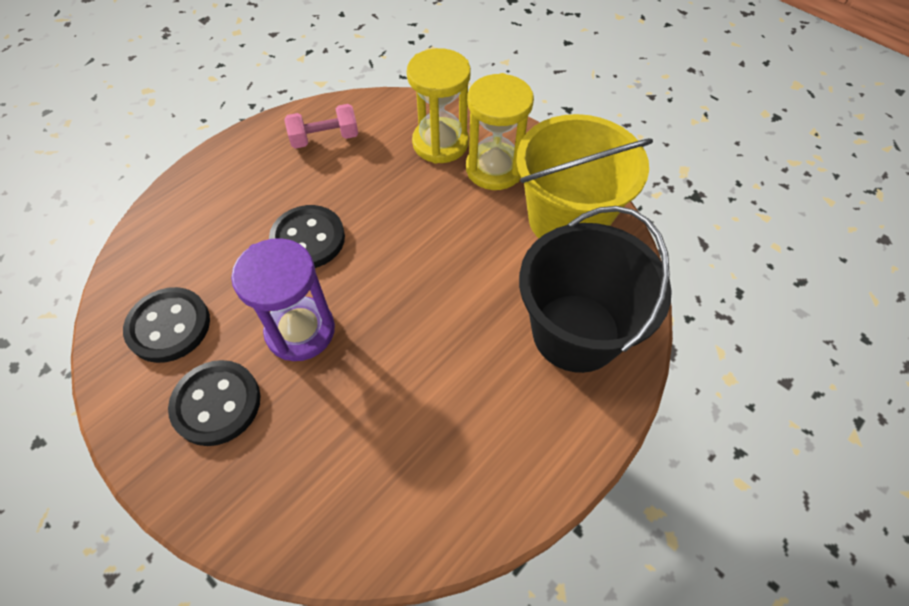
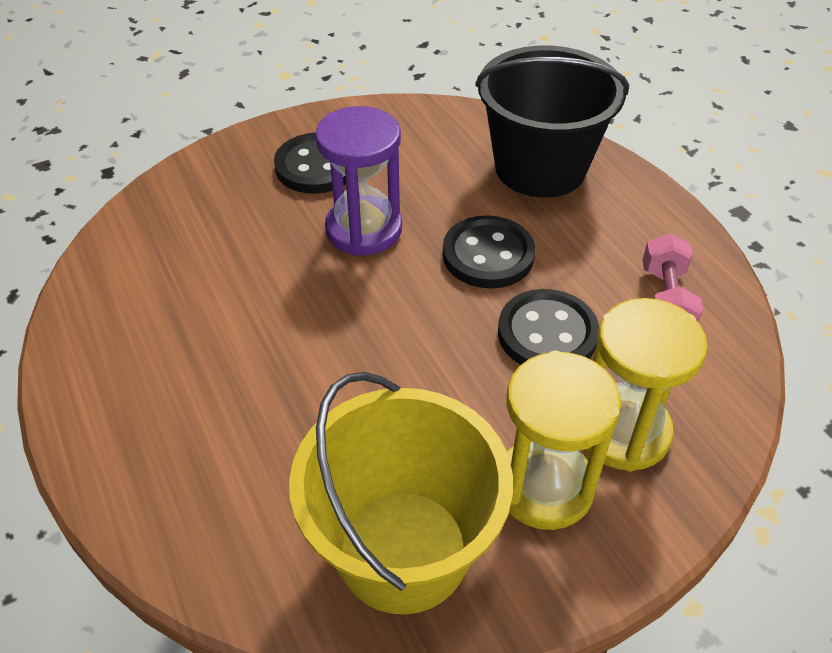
camera: 110 degrees right, 10 degrees down
(169, 326) = (419, 145): black button -> black button (547, 334)
(575, 332) = (213, 478): black bucket -> black bucket (540, 168)

